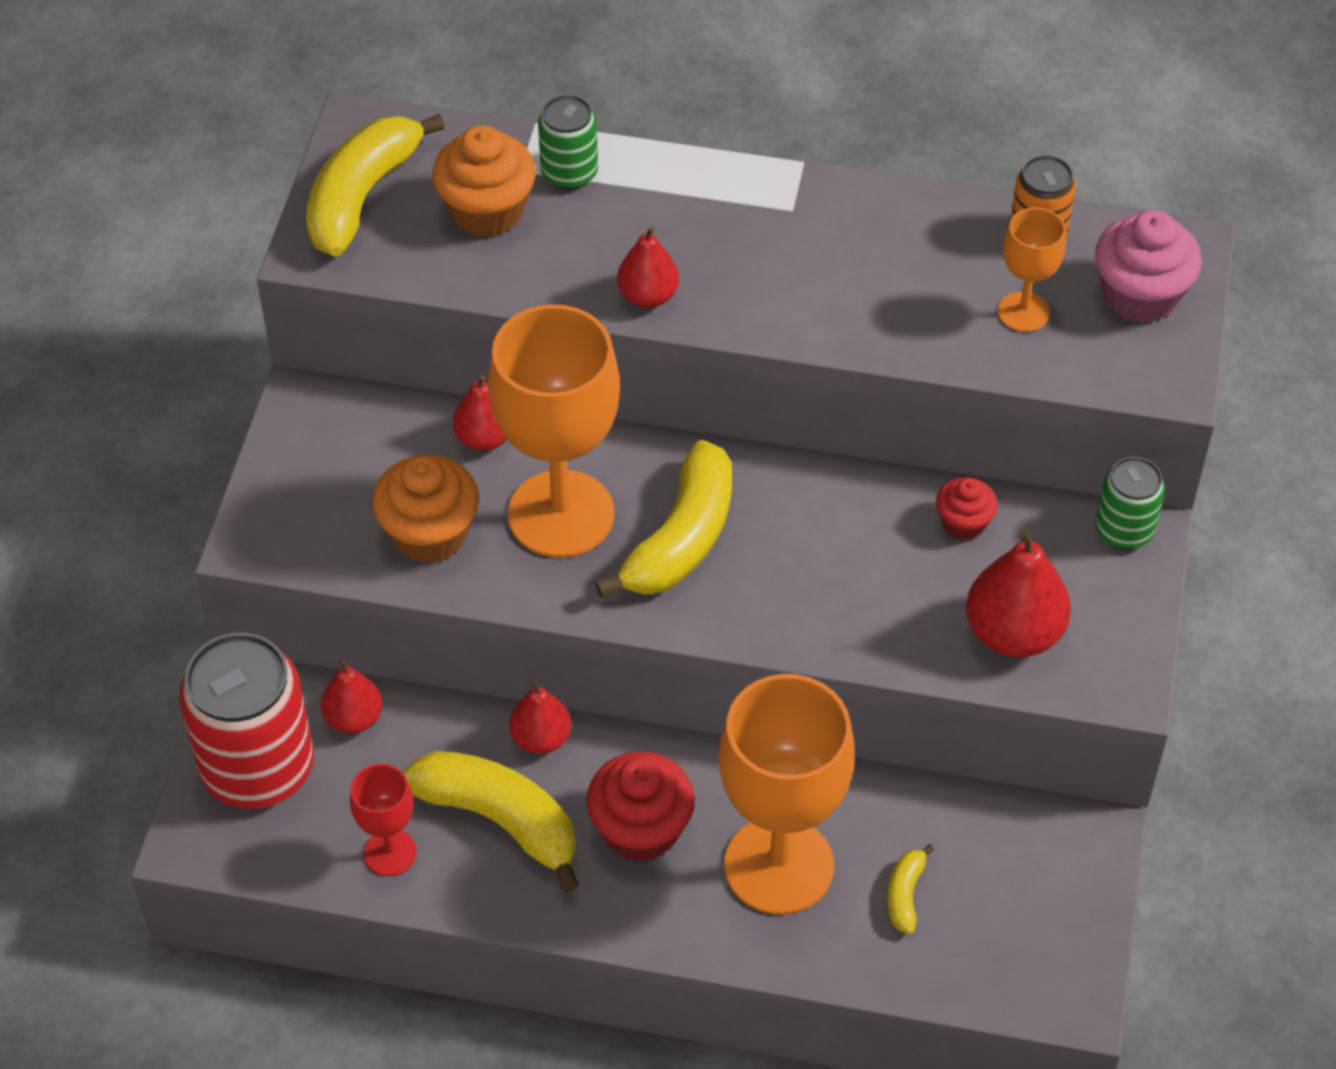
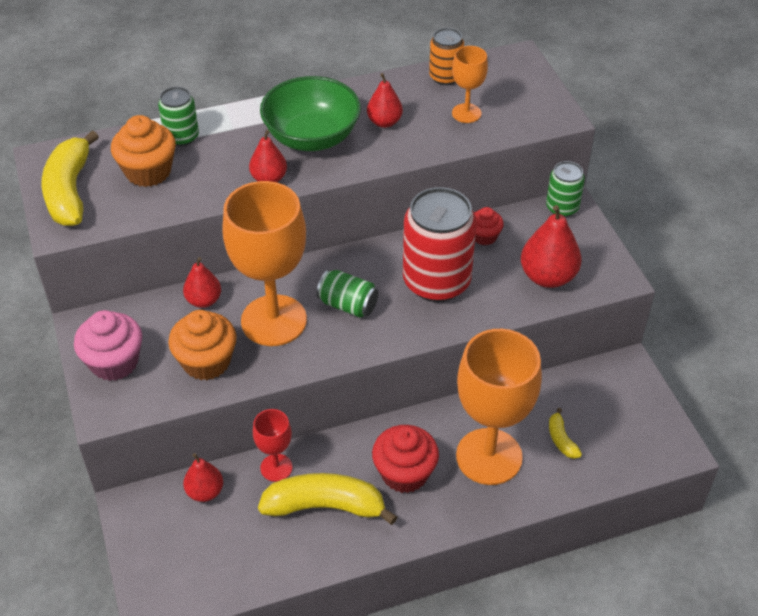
camera: 30 degrees left, 5 degrees down
(258, 768) = (166, 546): red can -> red can (436, 281)
(390, 852) = (275, 554): red goblet -> red goblet (276, 467)
(541, 738) = (318, 452): red pear -> red pear (384, 122)
(681, 539) = (348, 305): yellow banana -> green can
(757, 253) = (312, 137): none -> green bowl
(1140, 295) = (515, 85): pink cupcake -> pink cupcake (114, 362)

